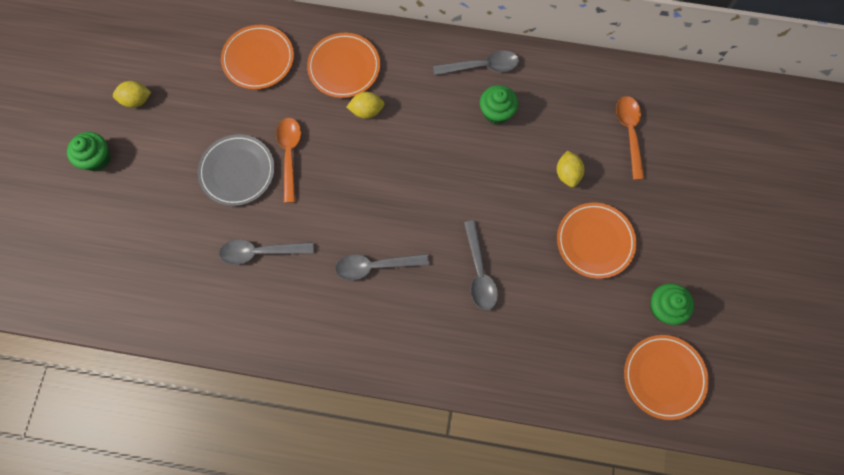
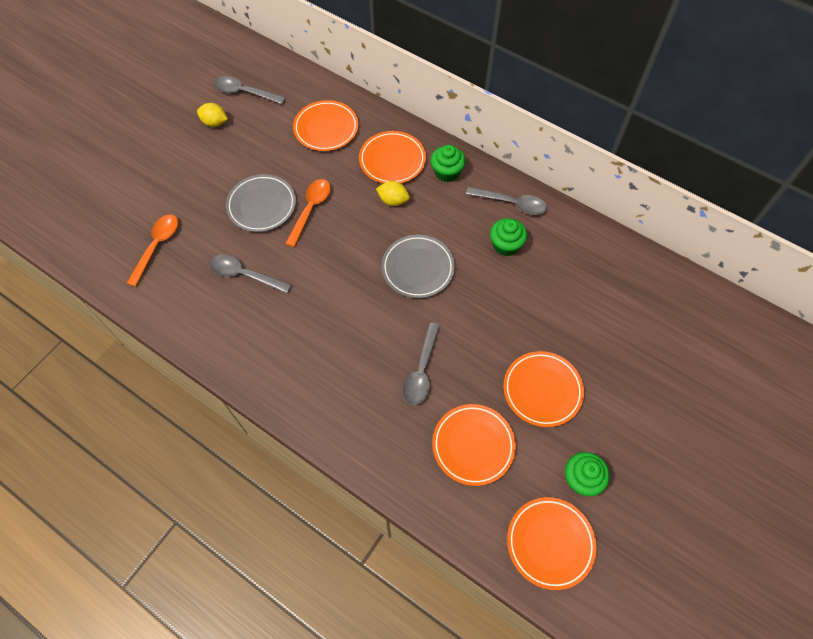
camera: 25 degrees right, 10 degrees down
(97, 158) = (160, 153): green cupcake -> green cupcake (447, 172)
(375, 266) = (333, 326): grey spoon -> grey spoon (245, 92)
(426, 172) = (418, 268): none -> grey plate
(559, 321) = (473, 445): none -> orange plate
(567, 174) = (545, 321): yellow lemon -> none
(629, 133) = (621, 310): orange spoon -> orange spoon (157, 246)

